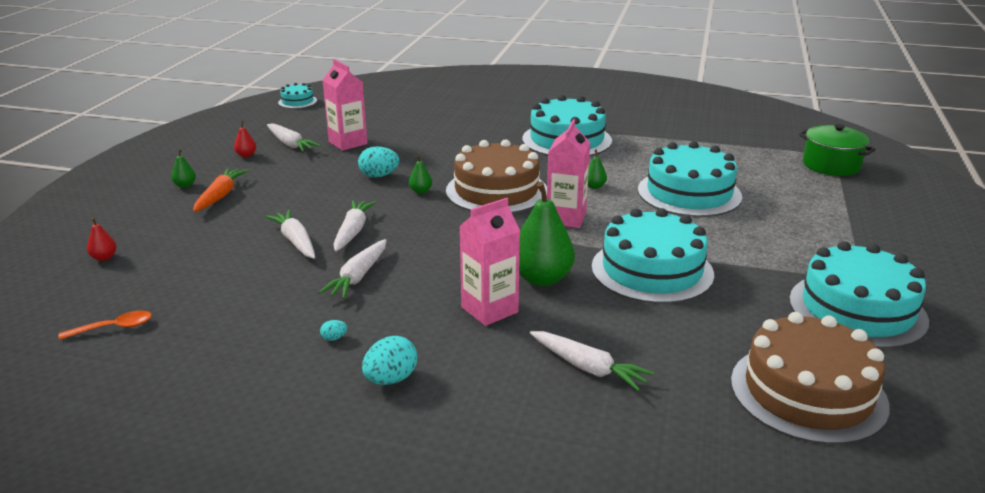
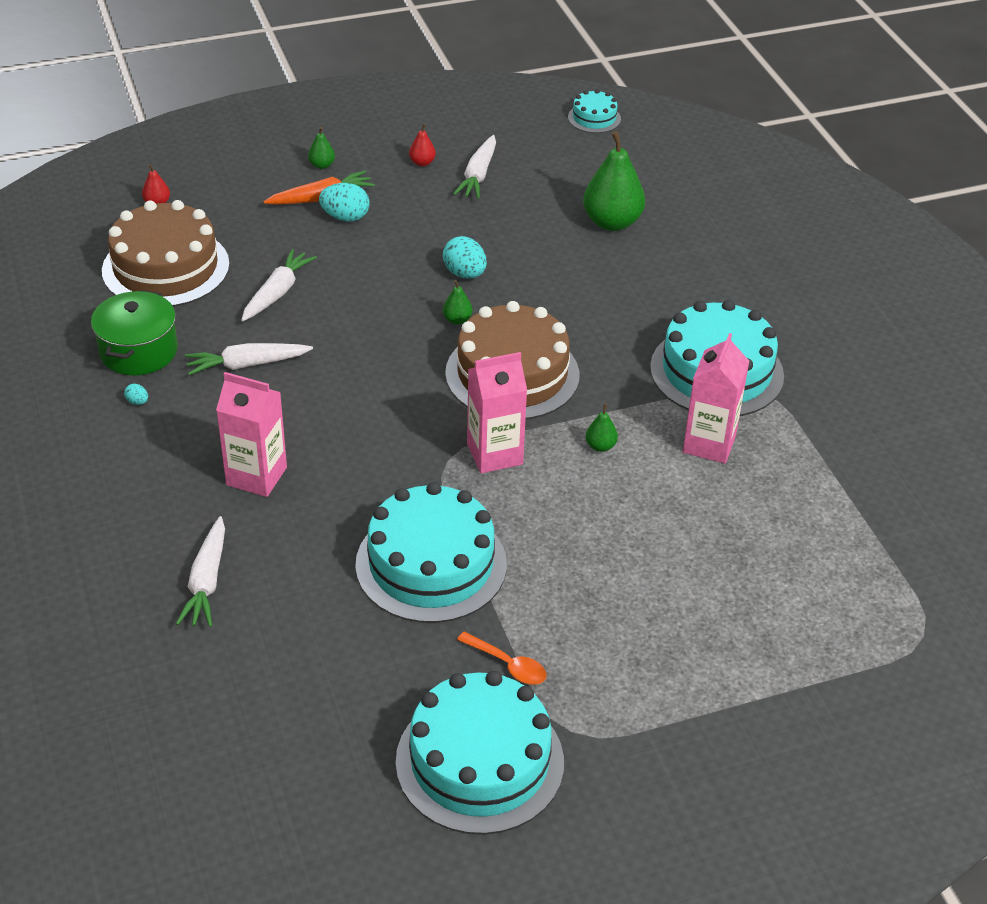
camera: 55 degrees right, 15 degrees up
(113, 328) = (63, 275): orange spoon -> orange spoon (508, 665)
(348, 143) = (523, 211): pink carton -> pink carton (709, 444)
(352, 232) = (327, 318): white carrot -> none
(391, 379) = (103, 465): turquoise egg -> turquoise egg (345, 217)
(542, 278) = (344, 488): green pear -> green pear (612, 222)
(689, 193) = (662, 534): turquoise cake -> none
(808, 392) = (275, 754): brown cake -> brown cake (166, 267)
(831, 165) = (902, 651): green pot -> green pot (138, 351)

